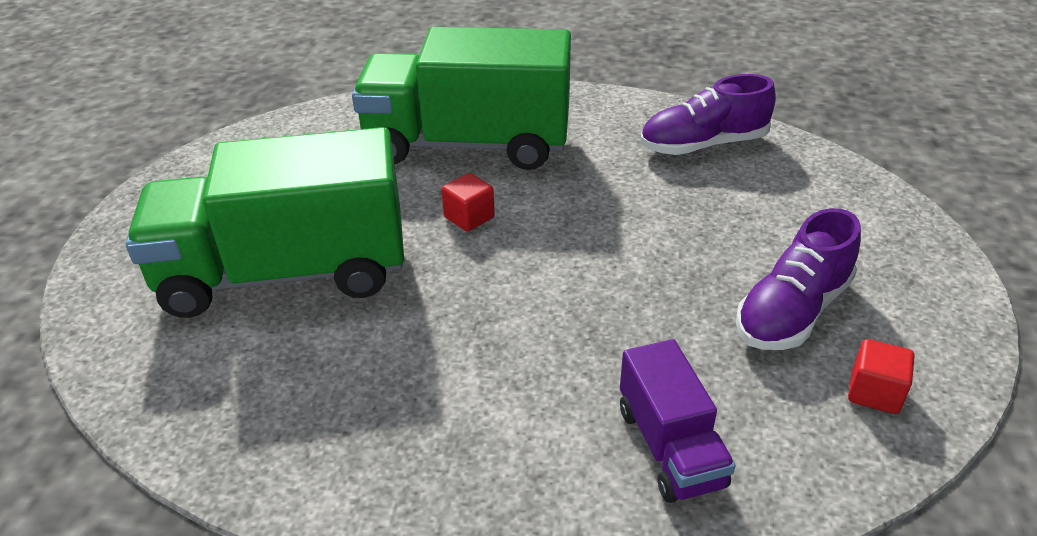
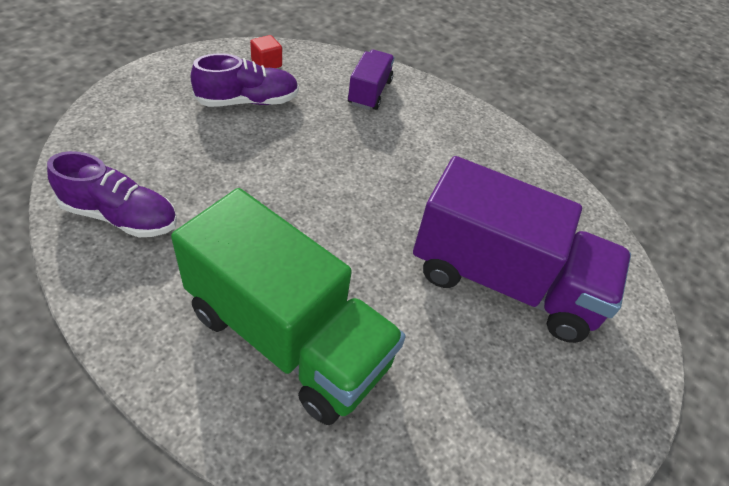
camera: 155 degrees left, 10 degrees up
(286, 273) = (503, 281): green truck -> purple truck
(469, 217) = (353, 255): red cube -> none

